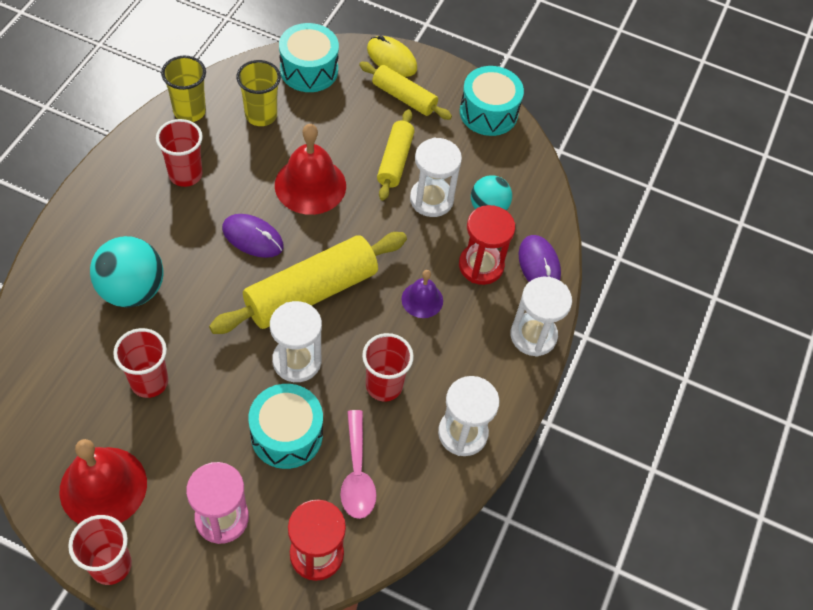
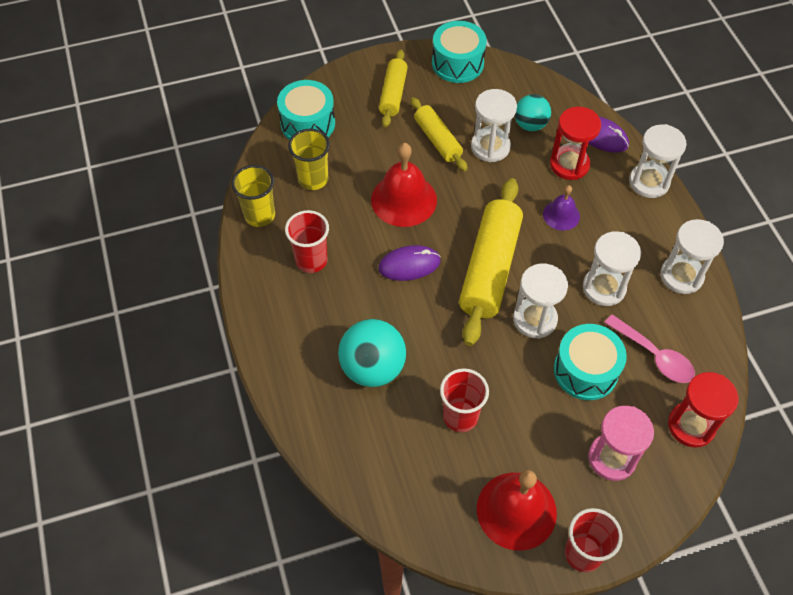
camera: 35 degrees left, 0 degrees up
(384, 385) = (604, 288): red cup -> white hourglass
(391, 59) = (354, 74): yellow mouse -> none
(404, 97) = (393, 94): yellow rolling pin -> yellow rolling pin turned 75 degrees counterclockwise

